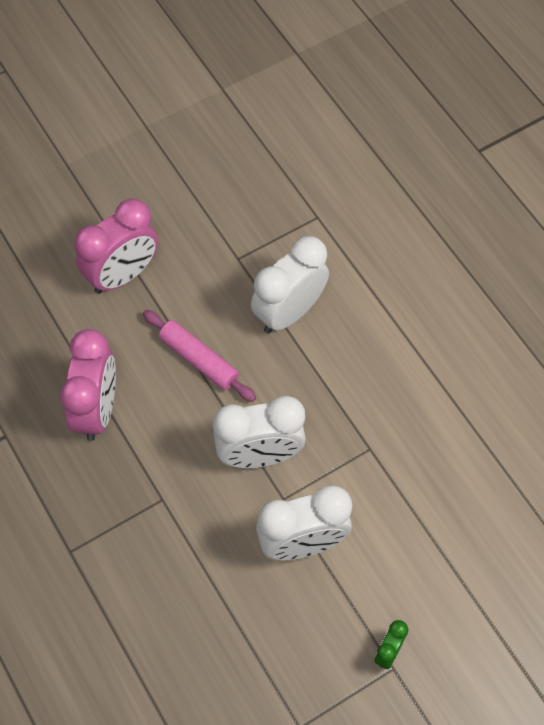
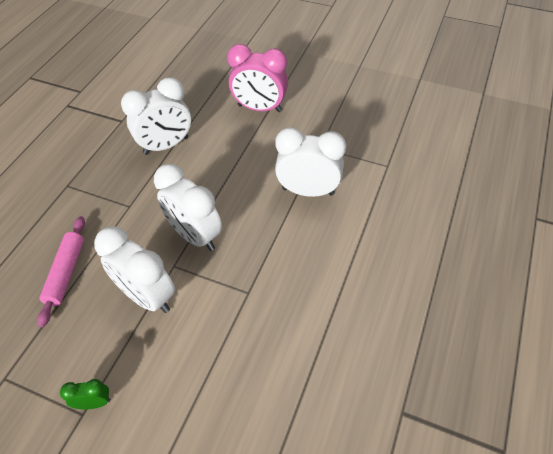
camera: 55 degrees right, 10 degrees down
(97, 409) = (166, 145): pink clock -> white clock
(199, 360) = (236, 169): pink rolling pin -> pink rolling pin (66, 273)

